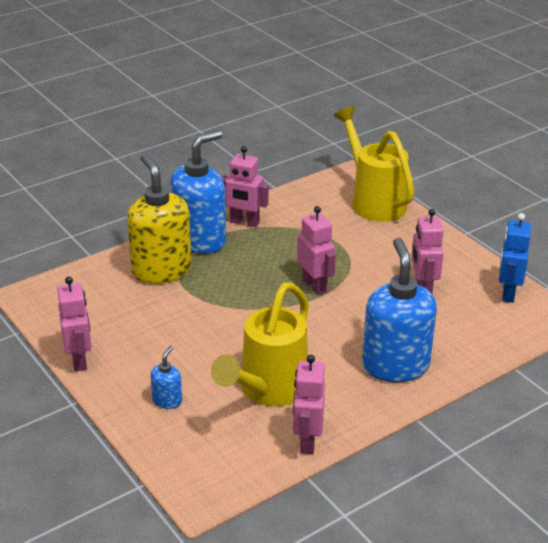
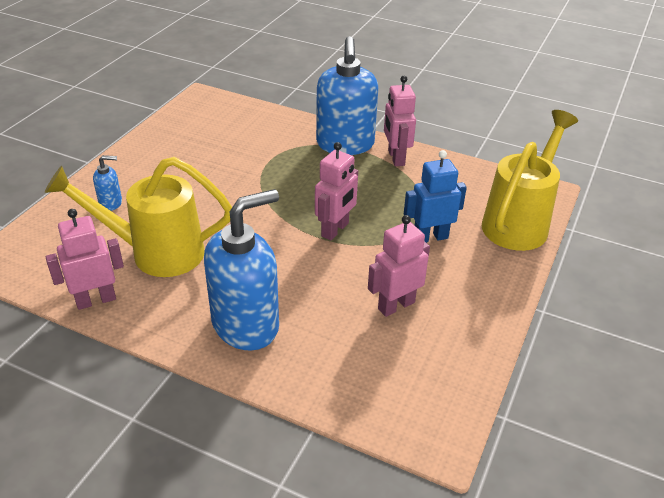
camera: 60 degrees right, 5 degrees up
(79, 360) = (138, 145): pink robot -> none
(161, 270) = (284, 141): yellow soap dispenser -> none
(200, 240) = (345, 144): blue soap dispenser -> blue soap dispenser turned 75 degrees clockwise
(508, 293) = (450, 380): blue robot -> blue robot (430, 237)

